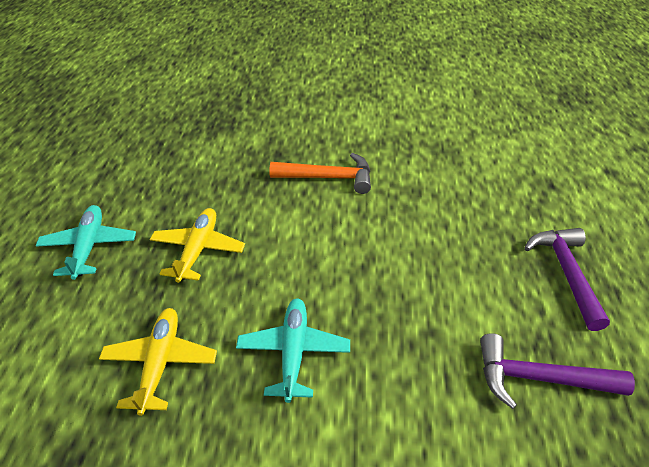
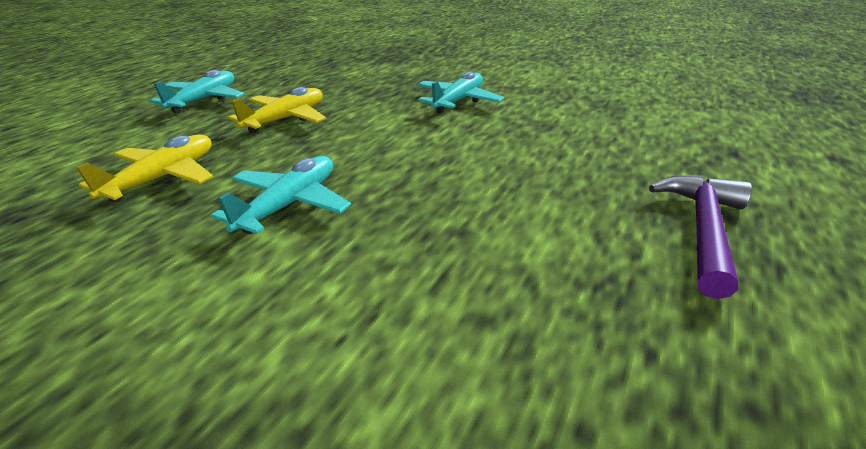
camera: 25 degrees right, 10 degrees down
(328, 178) = (458, 101): orange hammer -> turquoise plane
(539, 378) = (578, 320): purple hammer -> none

